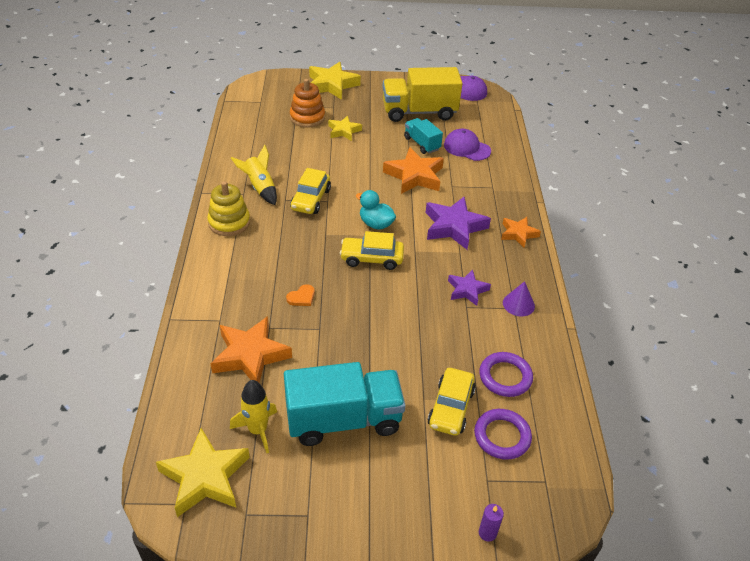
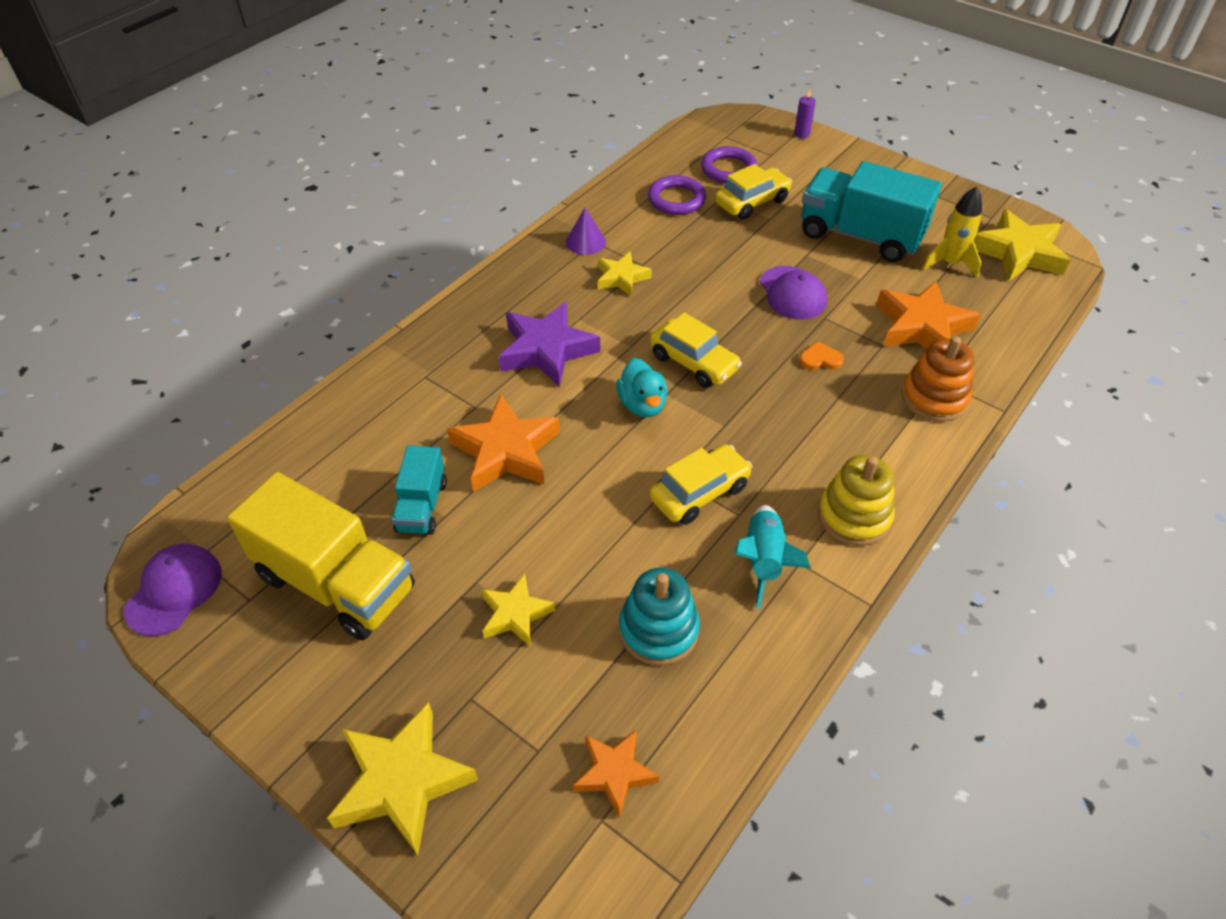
camera: 140 degrees left, 5 degrees up
(260, 187) = (763, 560): yellow rocket -> turquoise rocket
(285, 149) = (658, 630): none -> turquoise stacking toy
(307, 117) = (548, 696): orange stacking toy -> orange stacking toy (934, 398)
(466, 148) = (367, 458): purple cap -> purple cap (792, 293)
(467, 290) = (621, 278): purple star -> yellow star
(518, 234) = (483, 304): orange star -> orange star (614, 773)

